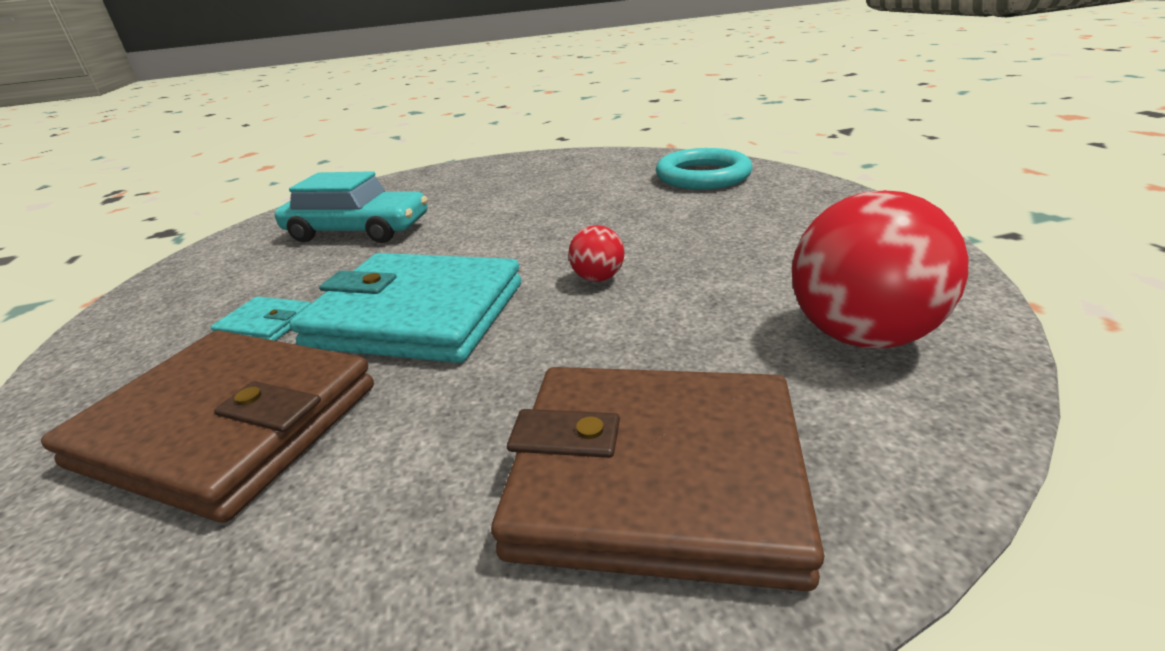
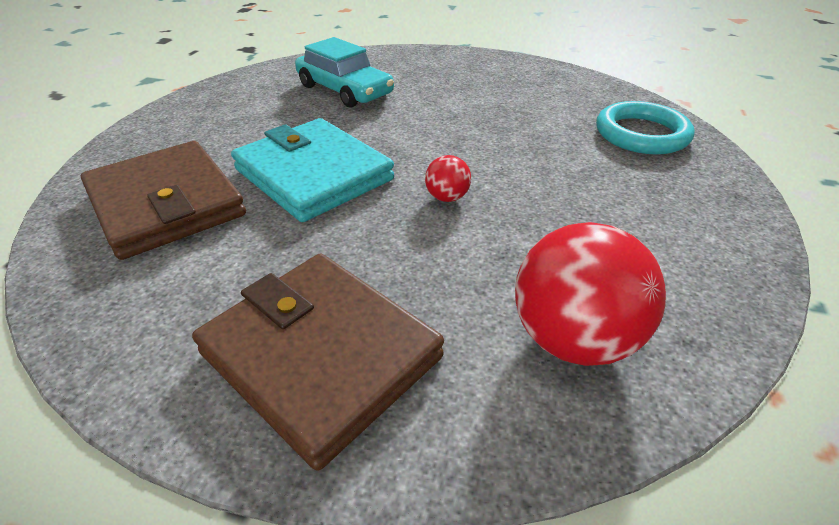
camera: 30 degrees right, 10 degrees up
(265, 324) = (235, 144): turquoise wallet -> none

